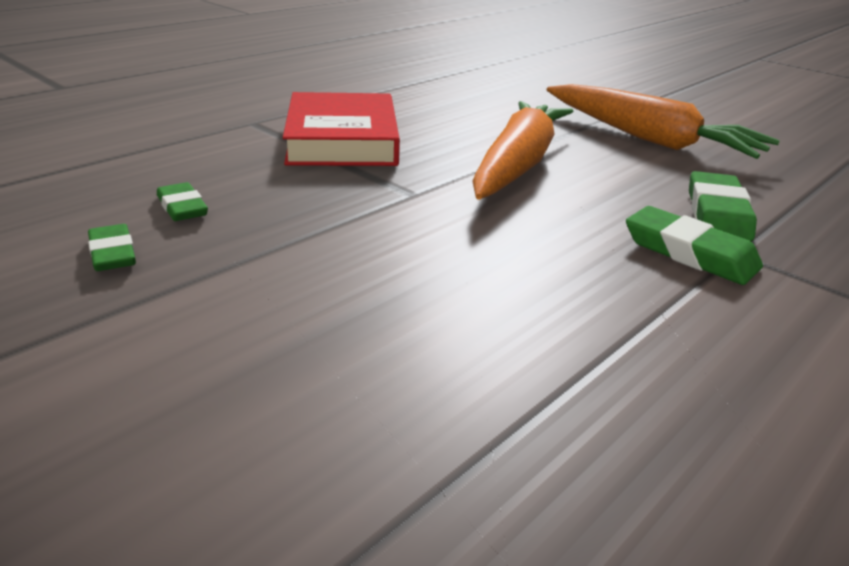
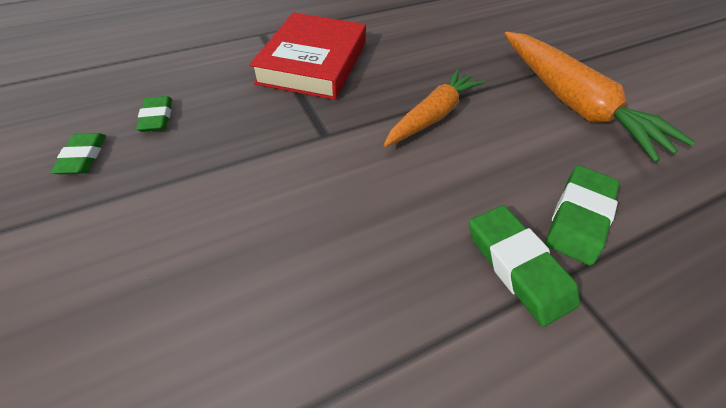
camera: 20 degrees right, 20 degrees up
(518, 164) = (433, 116): orange carrot -> orange carrot, size x0.66

